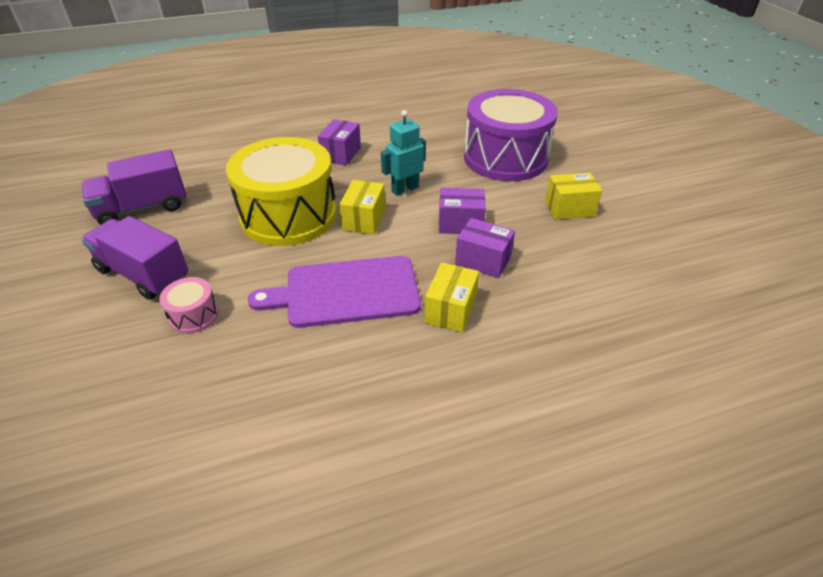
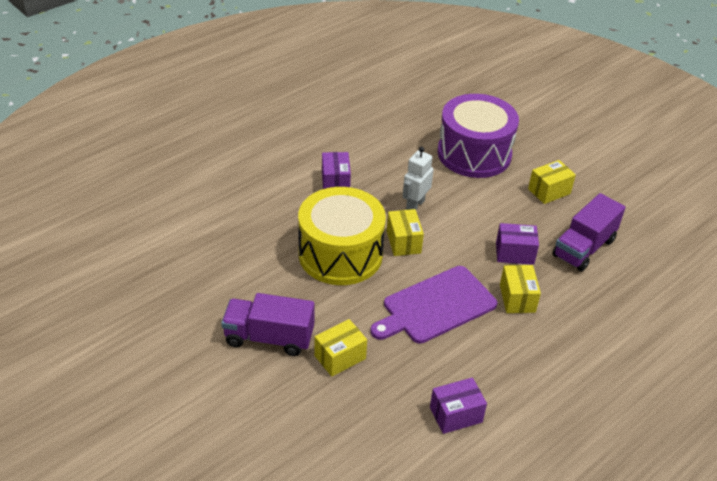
camera: 25 degrees left, 0 degrees up
(142, 208) = (208, 281): purple truck -> purple truck (584, 248)
(194, 315) = (340, 357): pink drum -> yellow box
(404, 189) = (415, 205): turquoise robot -> white robot
(460, 224) = (479, 226): purple box -> purple box (456, 415)

